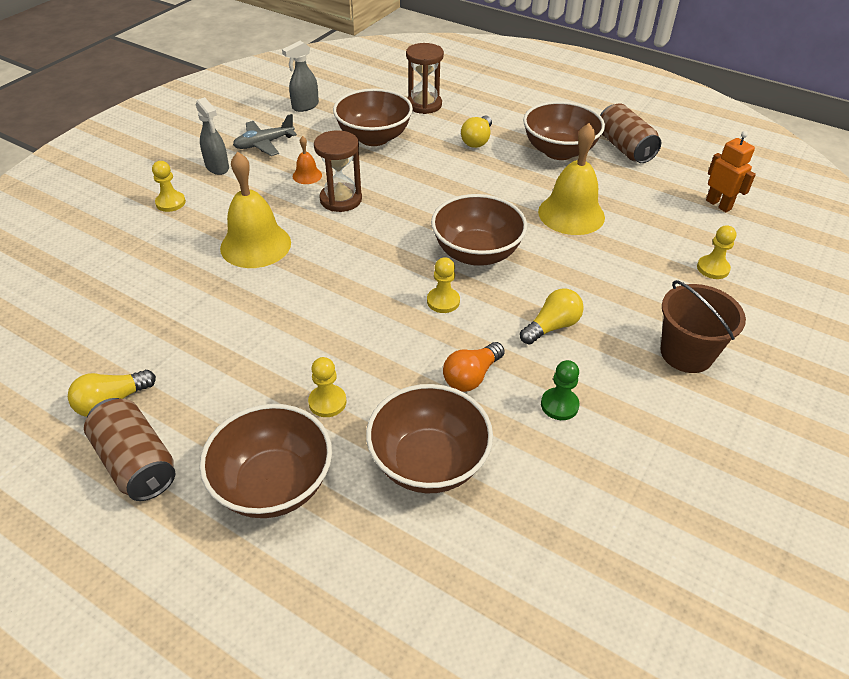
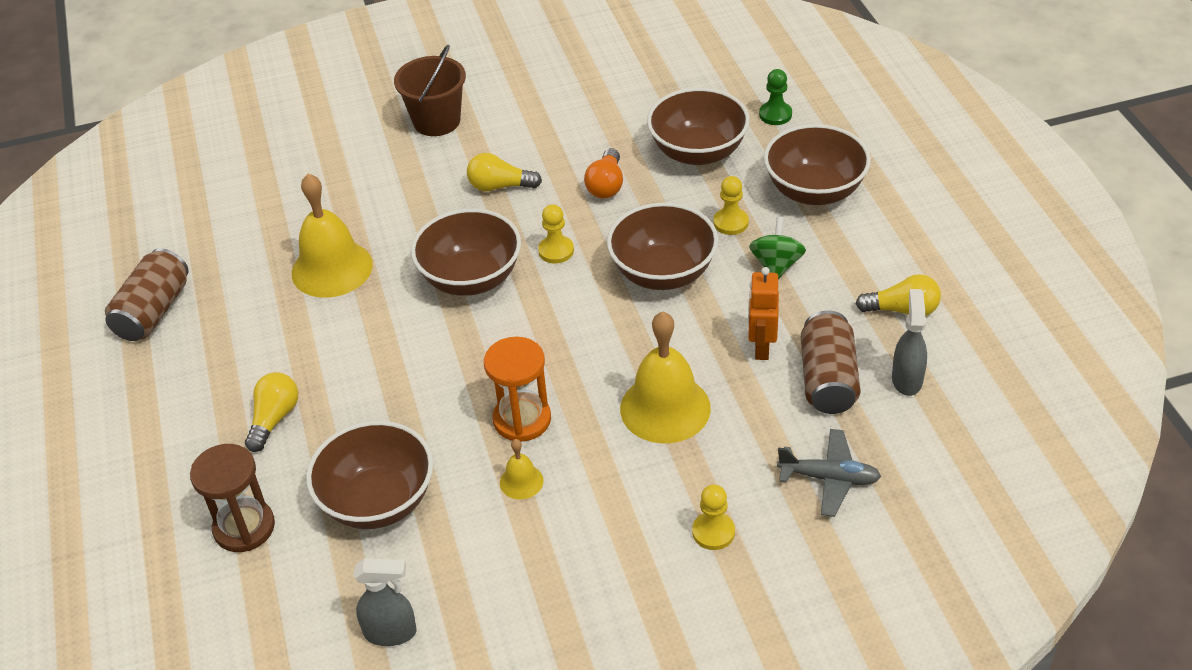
camera: 135 degrees left, 0 degrees up
(136, 463) = (905, 253): brown can -> brown can (828, 379)
(217, 167) = (613, 566): grey spray bottle -> grey spray bottle (907, 379)
(254, 383) = (776, 265): none -> green spinning top
(264, 144) = (519, 578): grey plane -> grey plane (829, 478)
(307, 175) = (521, 481): orange bell -> yellow bell
(341, 199) = (522, 419): brown hourglass -> orange hourglass
(471, 376) = (606, 185): orange light bulb -> orange light bulb turned 105 degrees clockwise
(477, 140) = (274, 419): yellow light bulb -> yellow light bulb turned 45 degrees counterclockwise
(559, 151) = (220, 348): brown bowl -> brown bowl (663, 273)
(559, 405) = (570, 138): green pawn -> green pawn (775, 115)
(713, 268) = (309, 160): yellow pawn -> none
(718, 204) = (197, 204): orange robot -> orange robot (761, 347)

